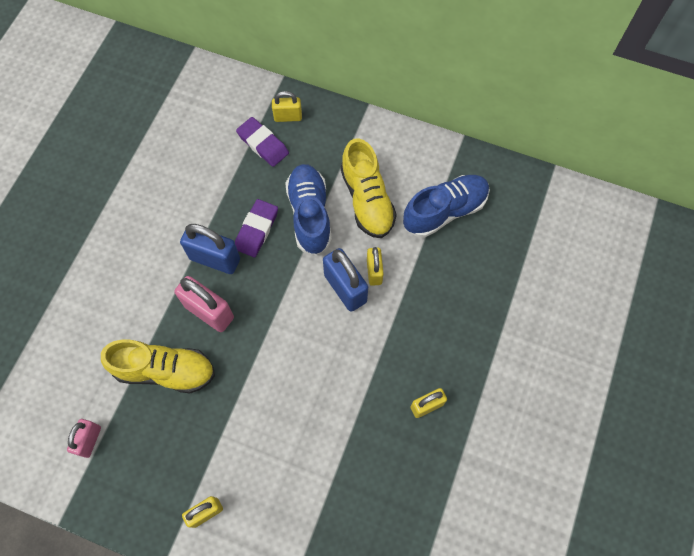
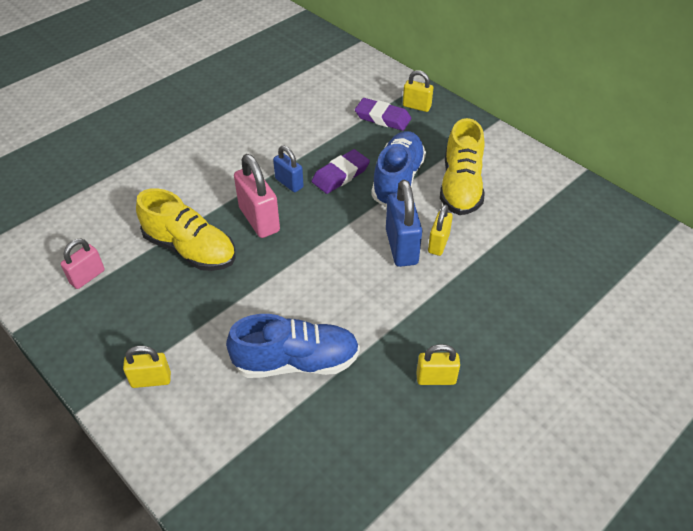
camera: 25 degrees right, 20 degrees down
(215, 259) = (289, 183): blue padlock -> blue padlock, size x0.61
(263, 144) = (382, 118): purple eraser -> purple eraser turned 45 degrees counterclockwise
(444, 211) = (537, 220): blue shoe -> blue shoe (296, 361)

